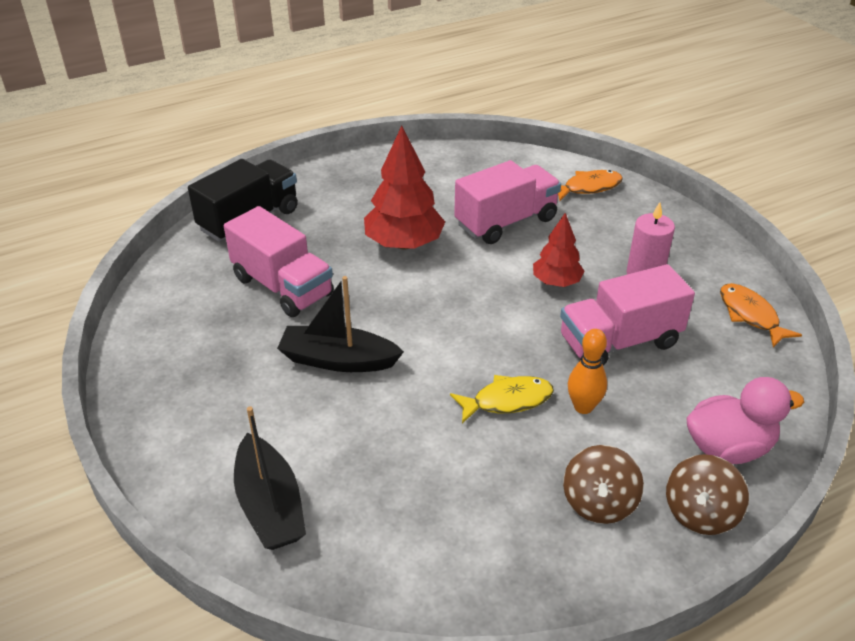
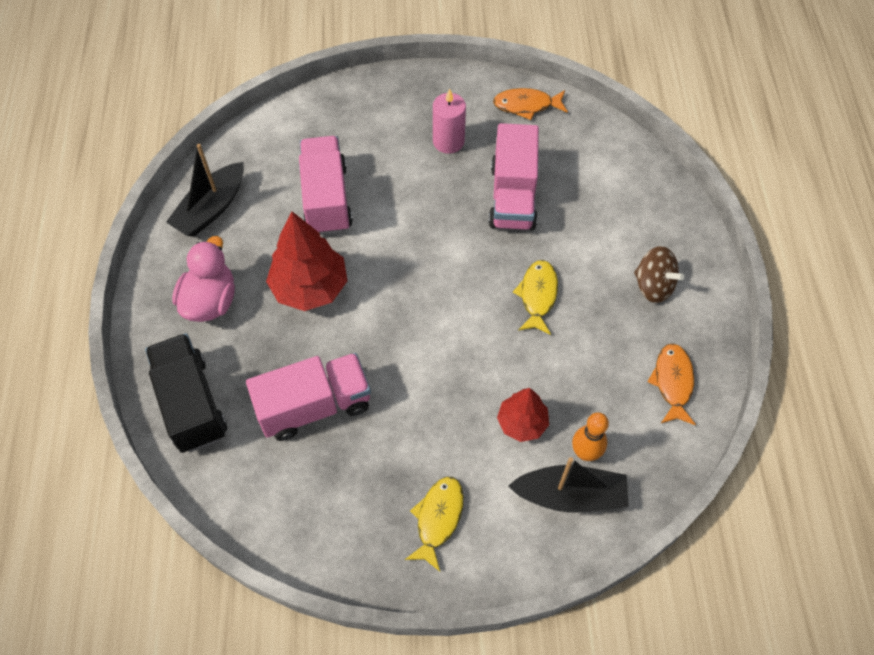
camera: 65 degrees left, 20 degrees up
(200, 405) = (438, 518): none -> yellow fish
(338, 360) = (435, 394): black boat -> black boat (211, 208)
(556, 282) = (425, 202): red tree -> red tree (522, 423)
(583, 407) = (566, 252): orange bowling pin -> orange bowling pin (585, 453)
(588, 187) = (316, 119): orange fish -> orange fish (672, 382)
(700, 513) = (683, 235): brown spinning top -> none
(728, 448) = (639, 190): pink duck -> pink duck (210, 301)

